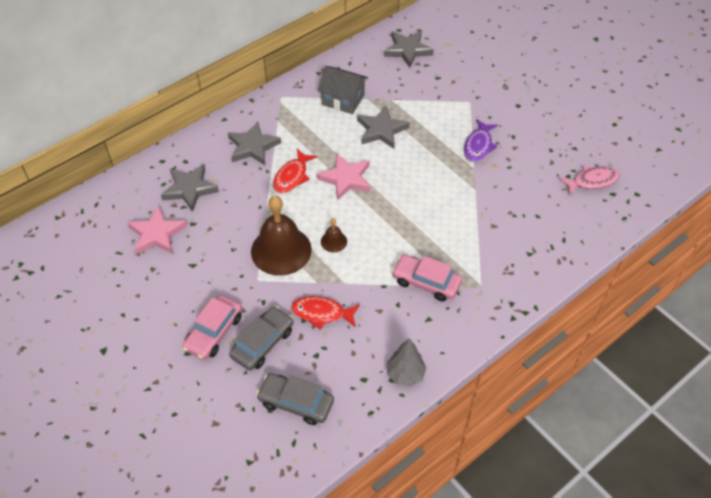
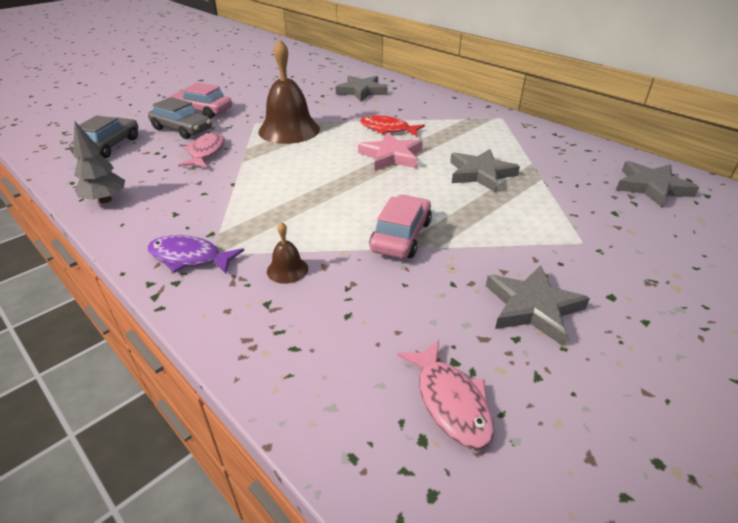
camera: 85 degrees right, 15 degrees down
(157, 234) = (310, 85): pink star -> none
(253, 147) = (422, 110): grey star -> grey star (532, 307)
(322, 313) = (206, 152): red fish -> pink fish
(333, 241) = (299, 154): brown bell -> brown bell (287, 269)
(343, 100) = (519, 148): grey house -> none
(426, 282) = (231, 210): pink car -> pink car (401, 236)
(478, 146) = (487, 251): purple fish -> purple fish (189, 257)

